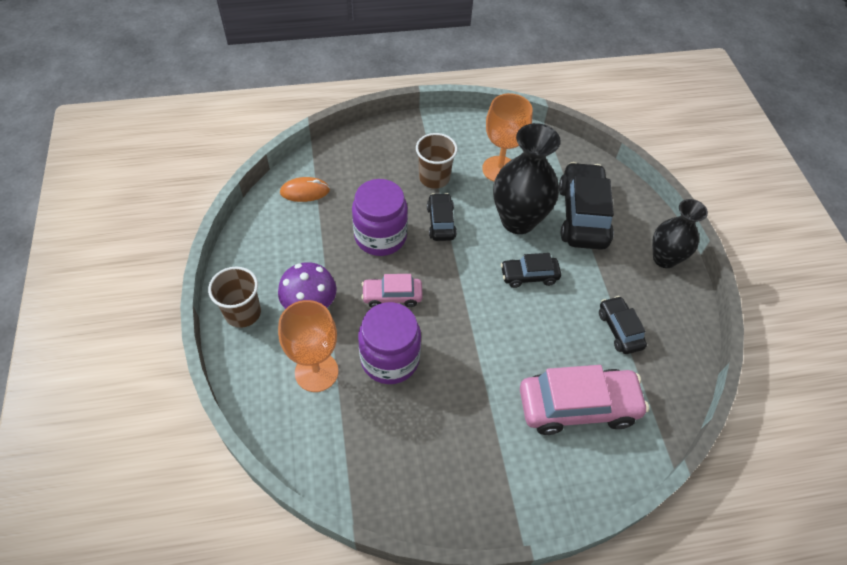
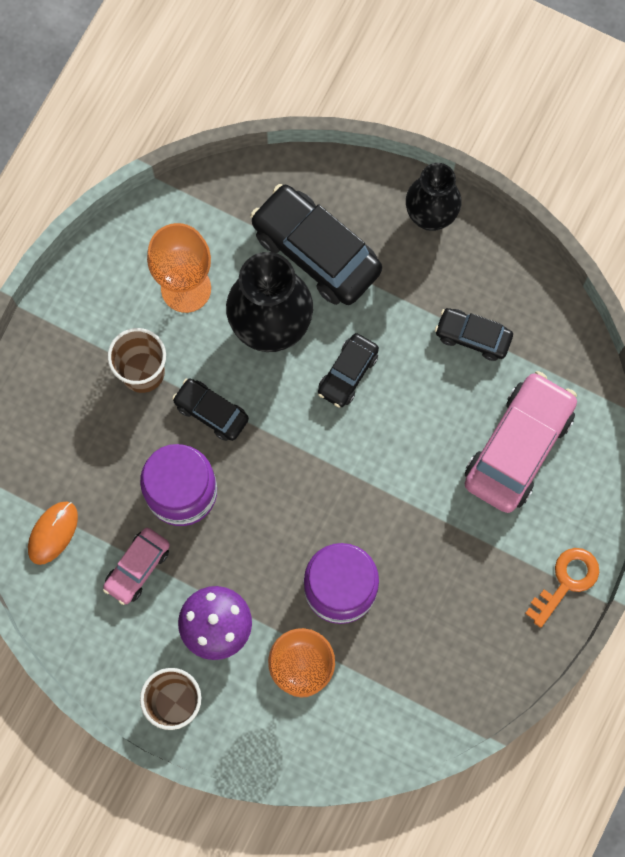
camera: 50 degrees left, 20 degrees up
(392, 296) = (268, 534): pink car -> pink car (137, 568)
(515, 507) = (566, 582): none -> orange key

